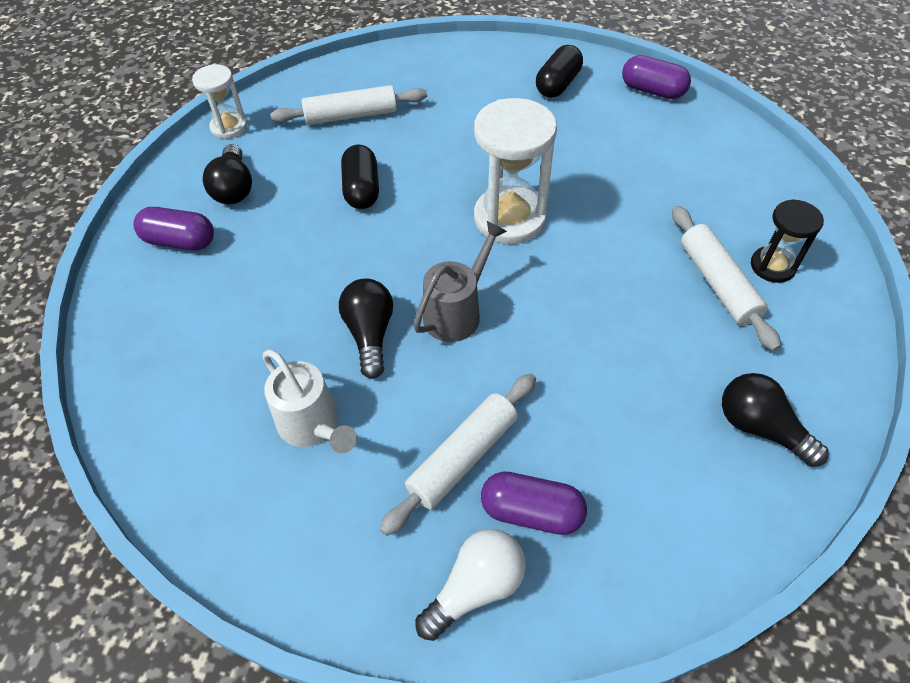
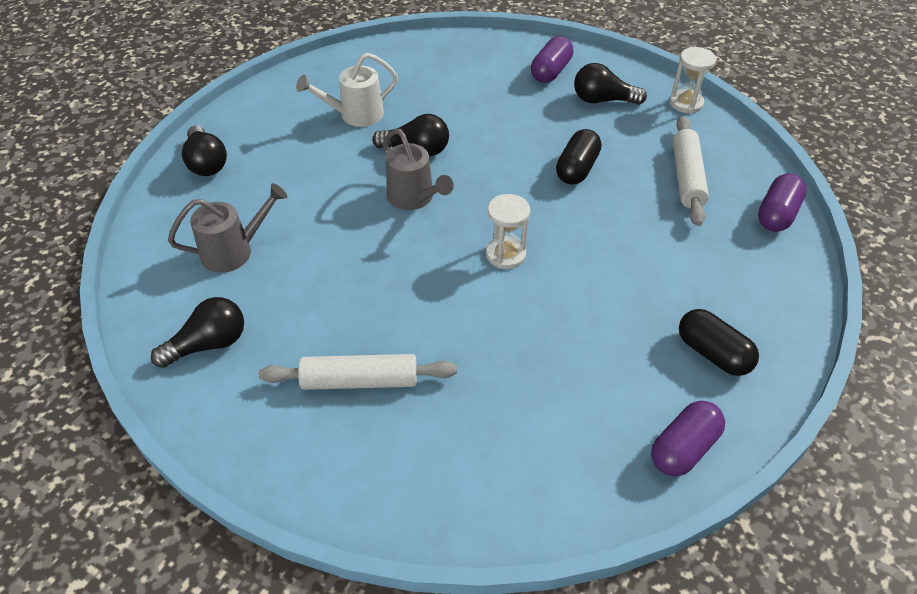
camera: 105 degrees right, 5 degrees down
(362, 190) = (577, 169): black capsule -> black capsule turned 75 degrees counterclockwise
(463, 457) = (291, 175): white rolling pin -> none
(475, 588) = (206, 163): white light bulb -> black light bulb
(509, 218) = (505, 254): white hourglass -> white hourglass, size x0.57
(531, 512) = (233, 197): purple capsule -> purple capsule (777, 214)
(621, 465) = (235, 251): none -> grey watering can
(772, 266) = (358, 438): black hourglass -> none

